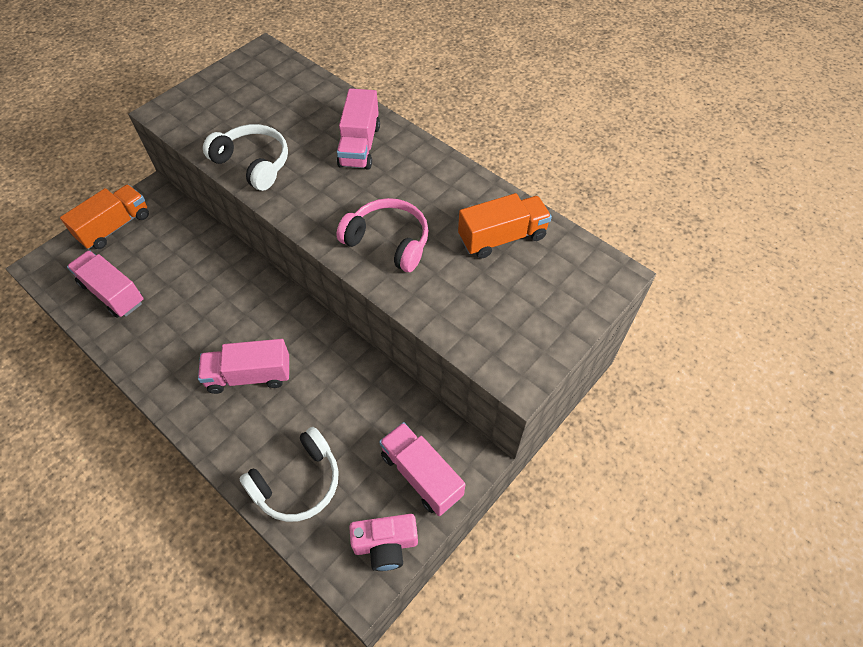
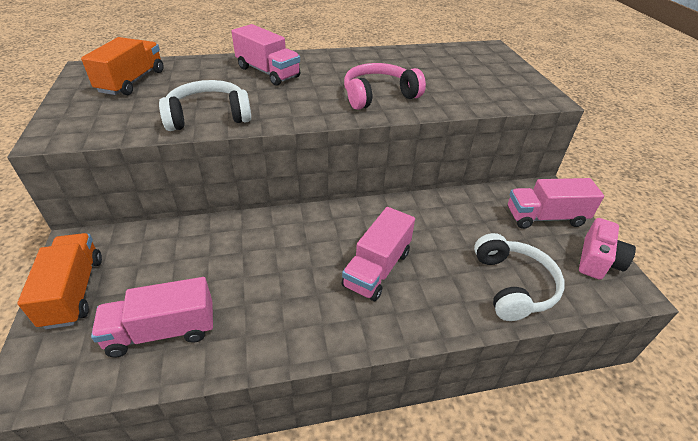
camera: 55 degrees left, 15 degrees down
(502, 237) = (424, 62): orange truck -> orange truck (132, 81)

